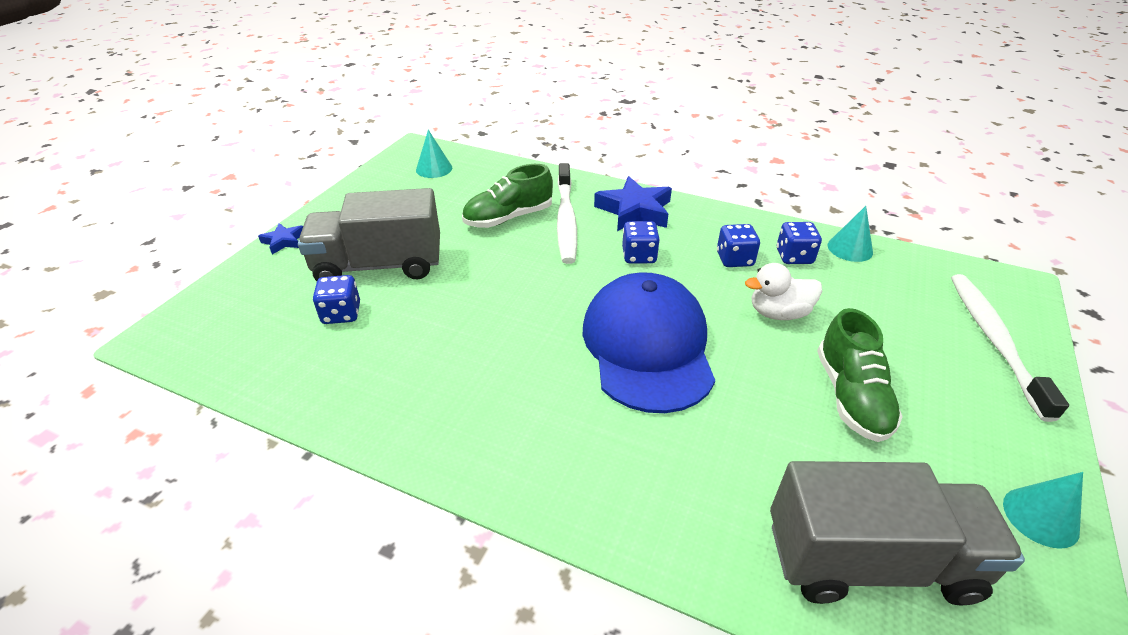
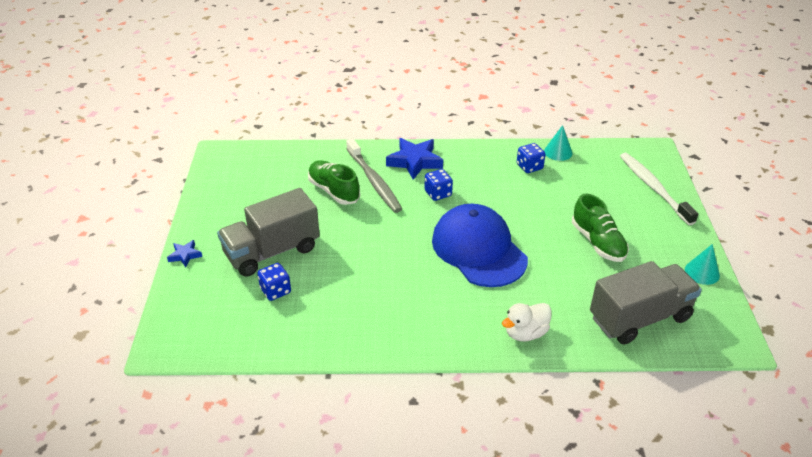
camera: 25 degrees left, 0 degrees up
(434, 169) = (248, 167): turquoise cone -> none
(508, 218) = (334, 191): green shoe -> green shoe turned 105 degrees clockwise
(566, 220) = (374, 181): white toothbrush -> grey toothbrush
(734, 259) = (496, 179): blue dice -> none
(778, 313) = (539, 206): white duck -> white duck (525, 333)

